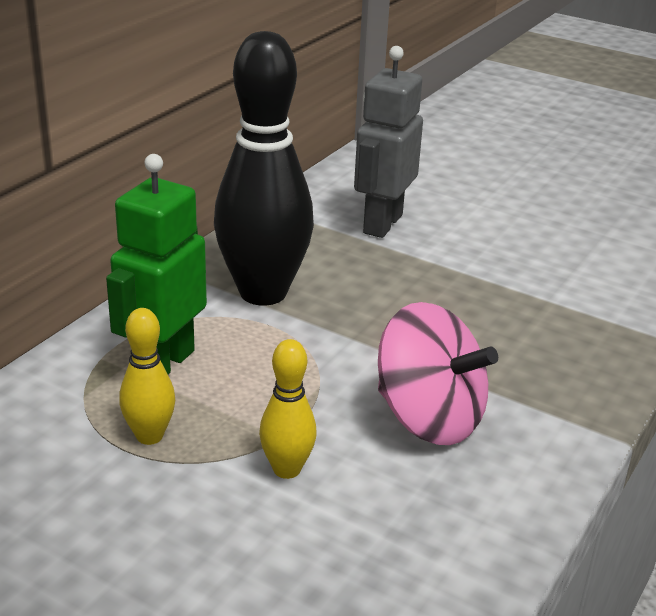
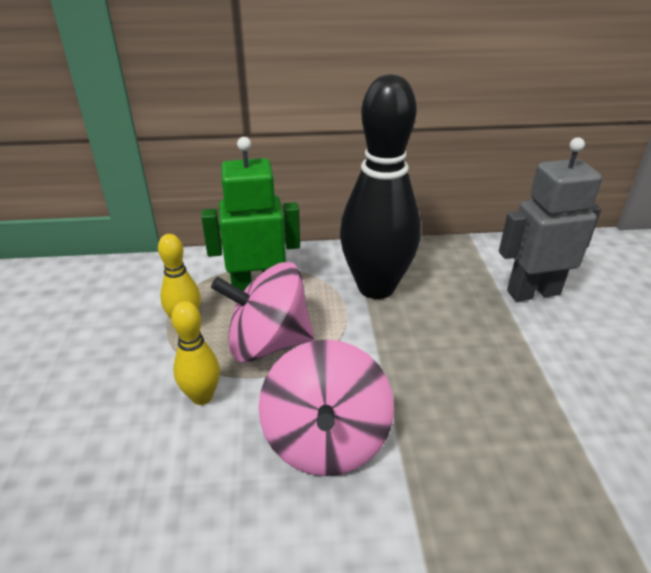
camera: 55 degrees right, 5 degrees up
(259, 394) = (267, 343): none -> pink spinning top

